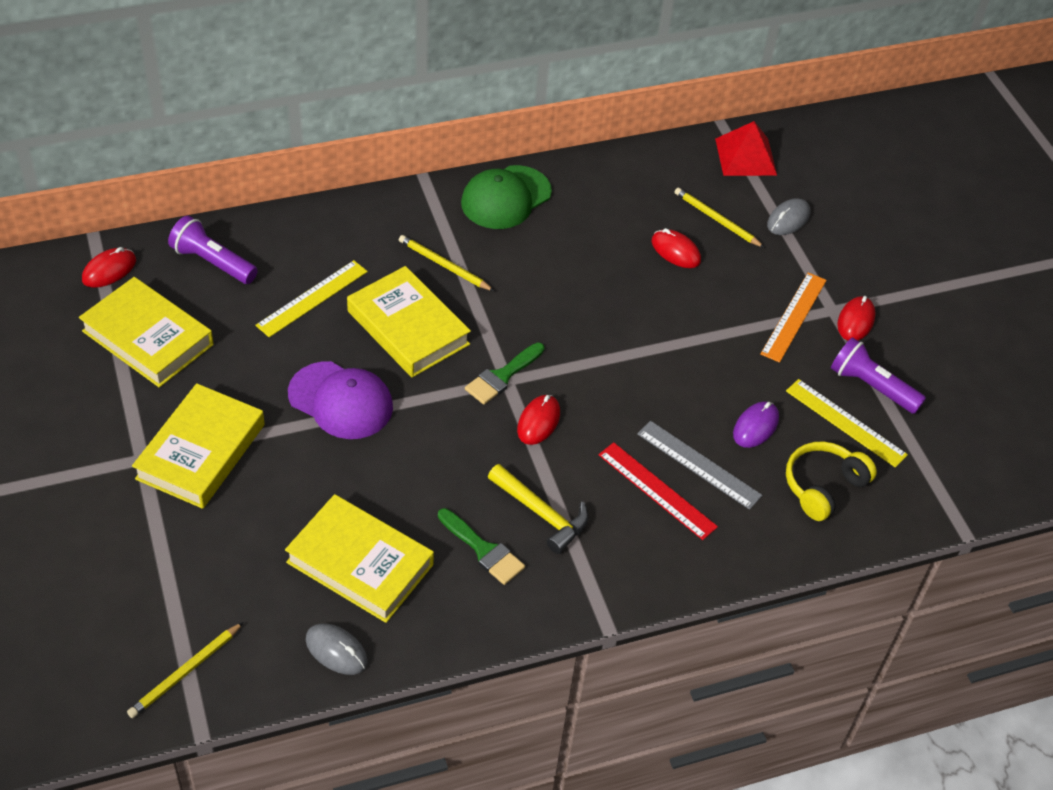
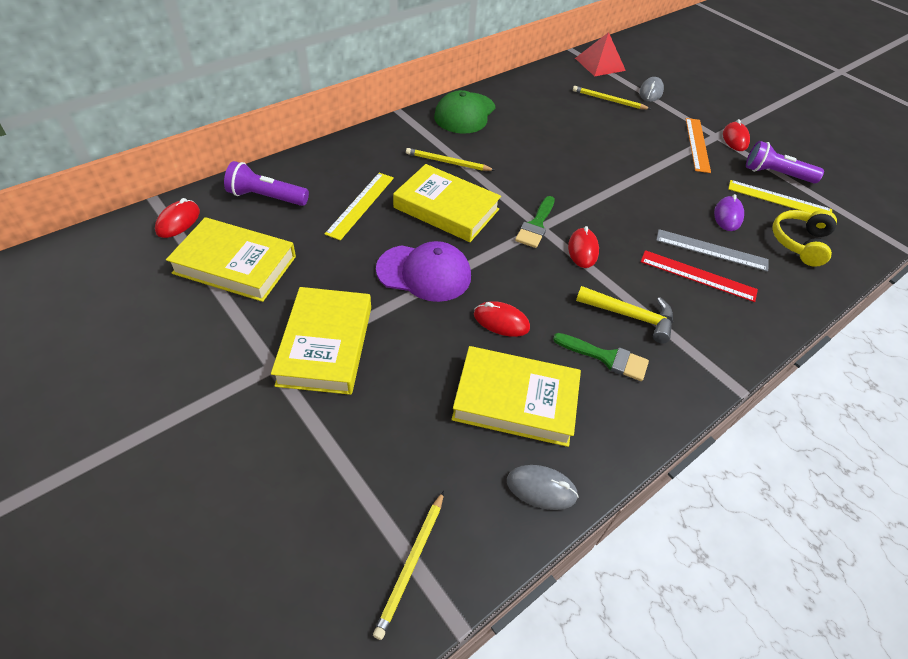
camera: 20 degrees left, 0 degrees up
(675, 251) = (597, 122): red mouse -> red mouse (501, 321)

